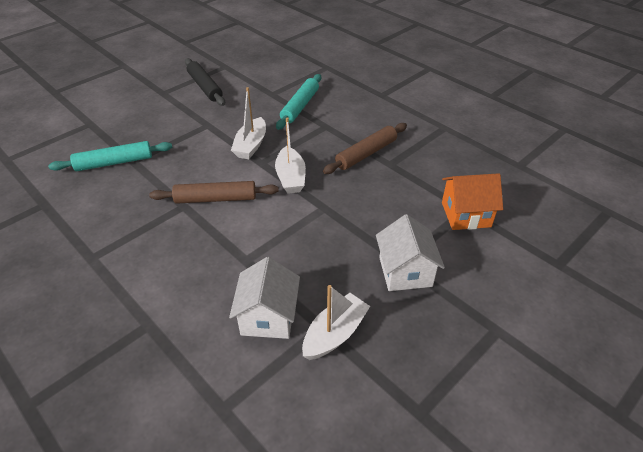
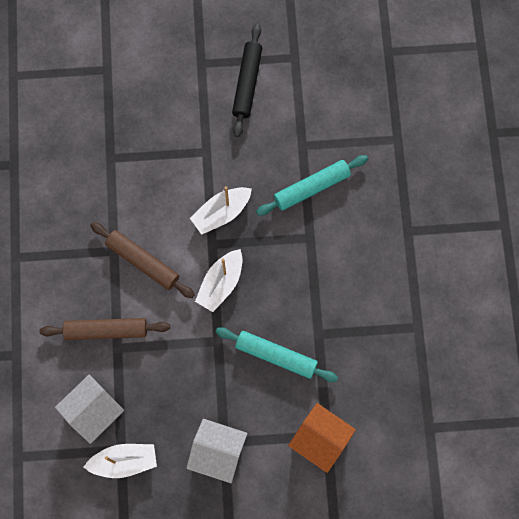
camera: 40 degrees right, 30 degrees up
(114, 162) = (94, 148): turquoise rolling pin -> turquoise rolling pin (276, 356)
(366, 154) = (310, 304): brown rolling pin -> brown rolling pin (106, 330)
(405, 272) = (218, 453): white house -> white house turned 75 degrees clockwise

